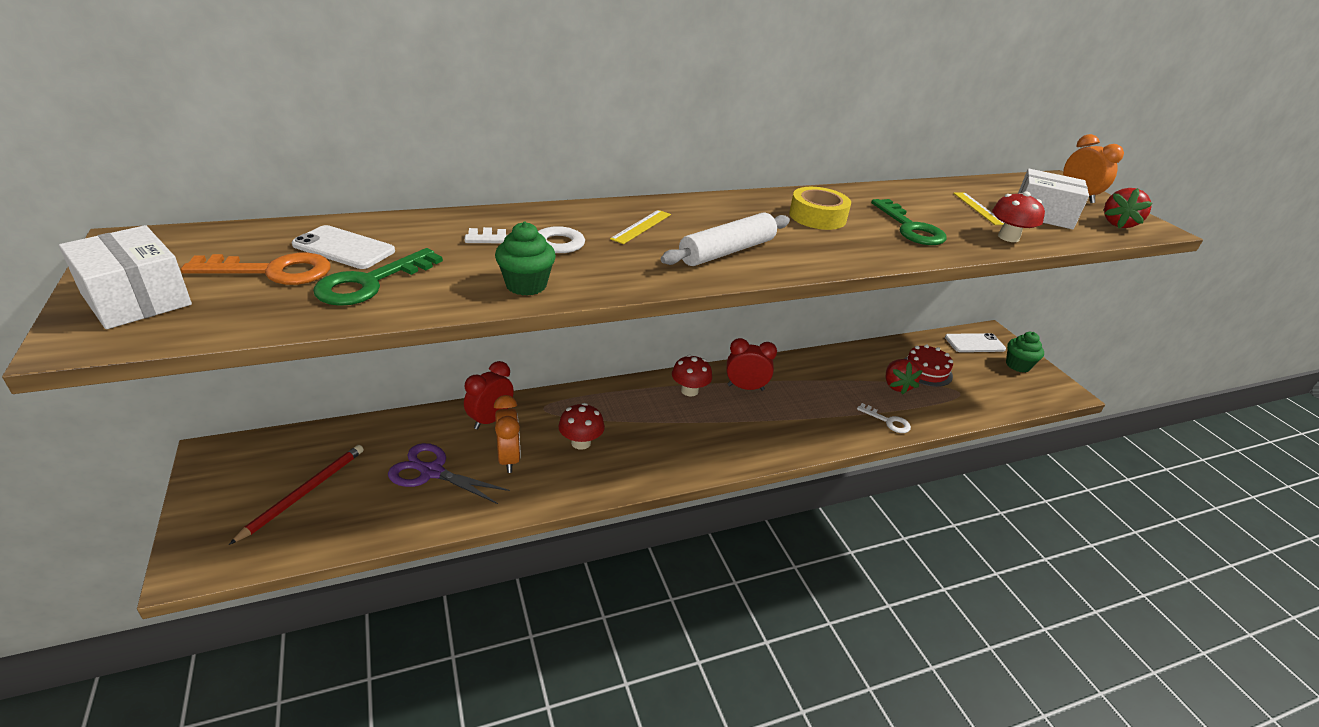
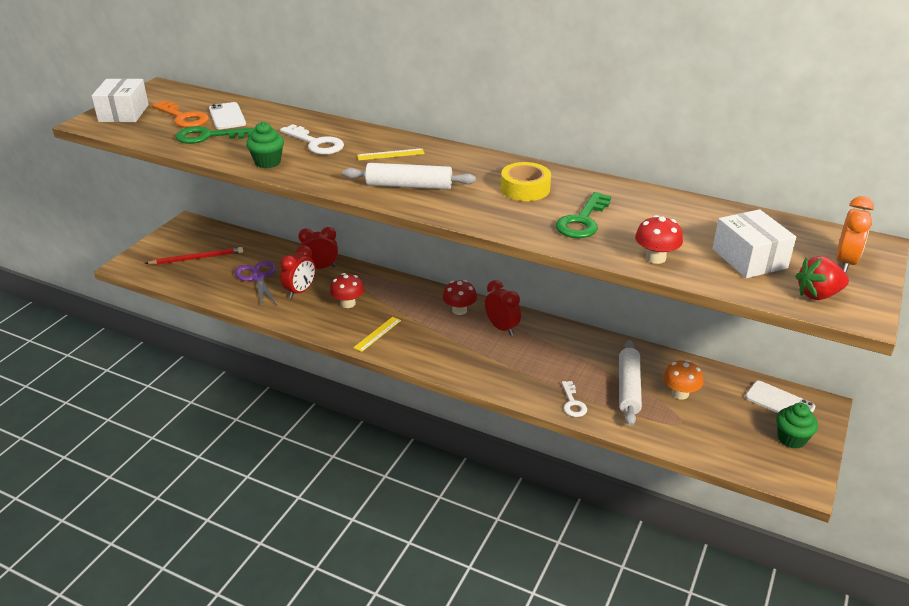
camera: 50 degrees right, 0 degrees up
(508, 459) = (300, 291): orange clock -> red clock
(896, 386) = (628, 388): red strawberry -> white rolling pin
(926, 370) = (680, 393): red cake -> orange mushroom
(978, 208) = (692, 232): yellow ruler -> yellow ruler (377, 334)

